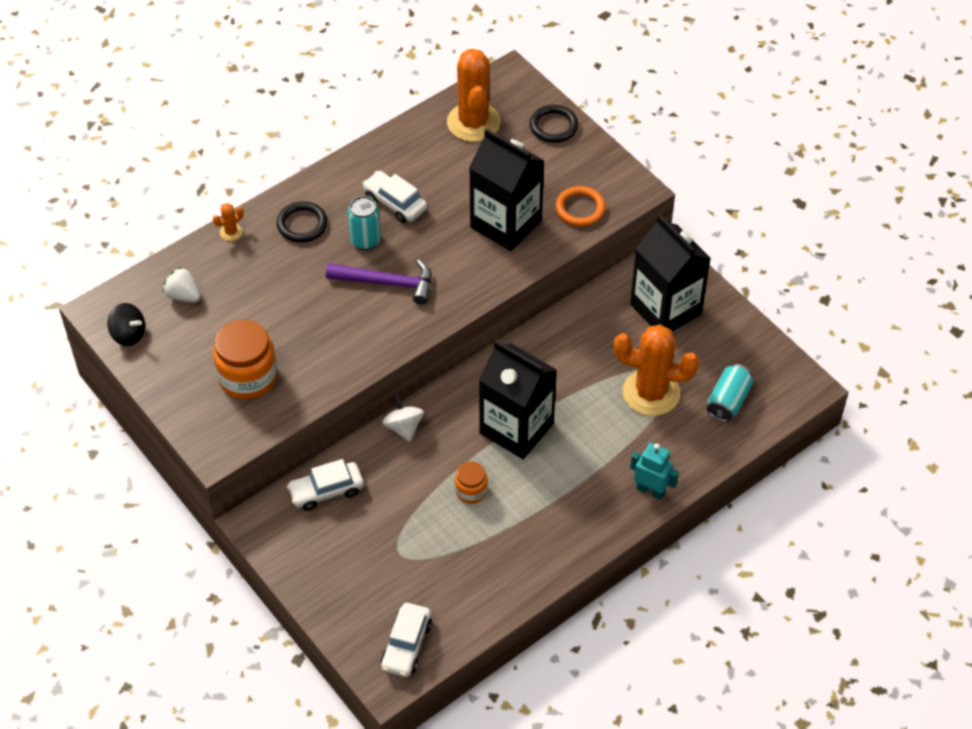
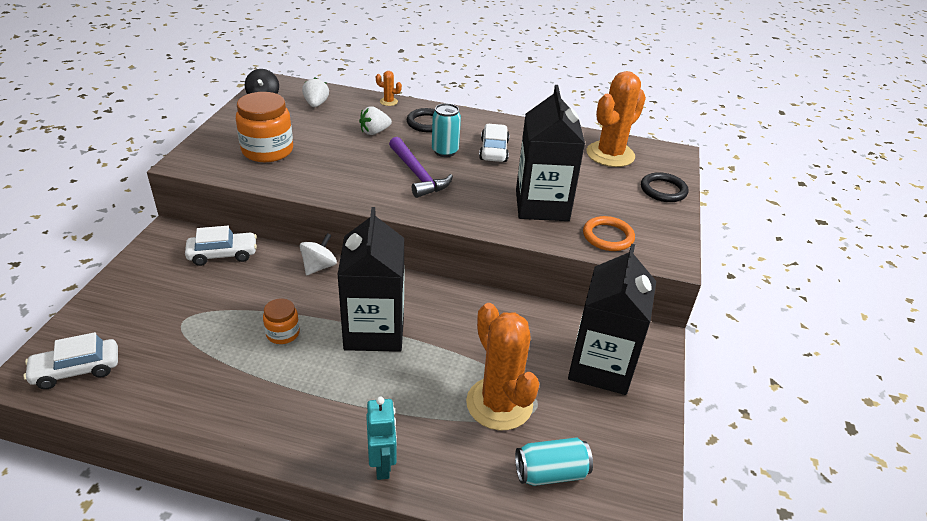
camera: 50 degrees right, 15 degrees down
(283, 275) = (374, 132): none -> white strawberry
(326, 491) = (223, 254): white car -> white car turned 135 degrees clockwise

